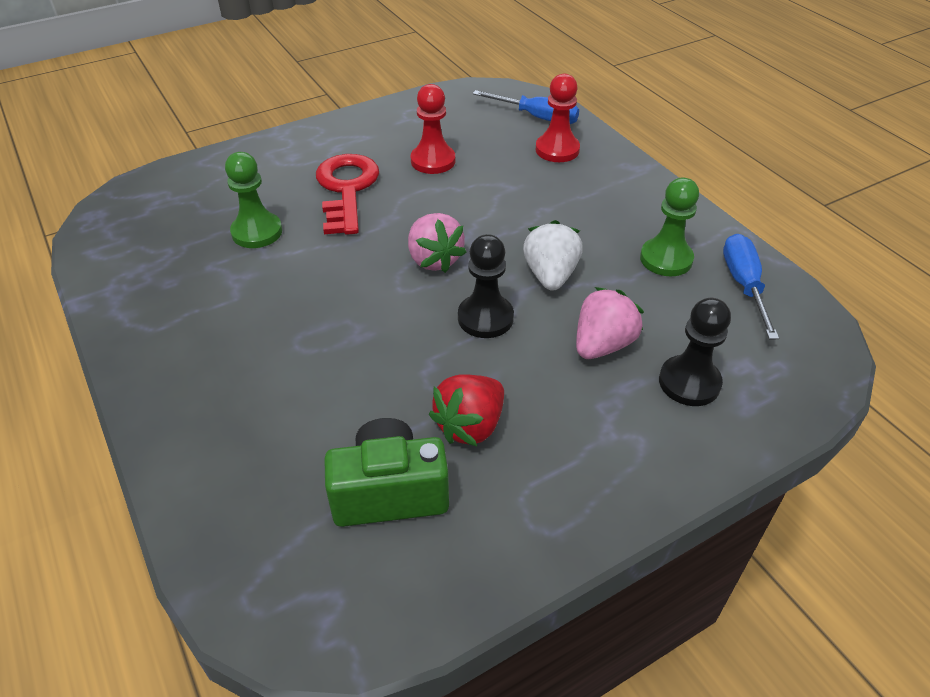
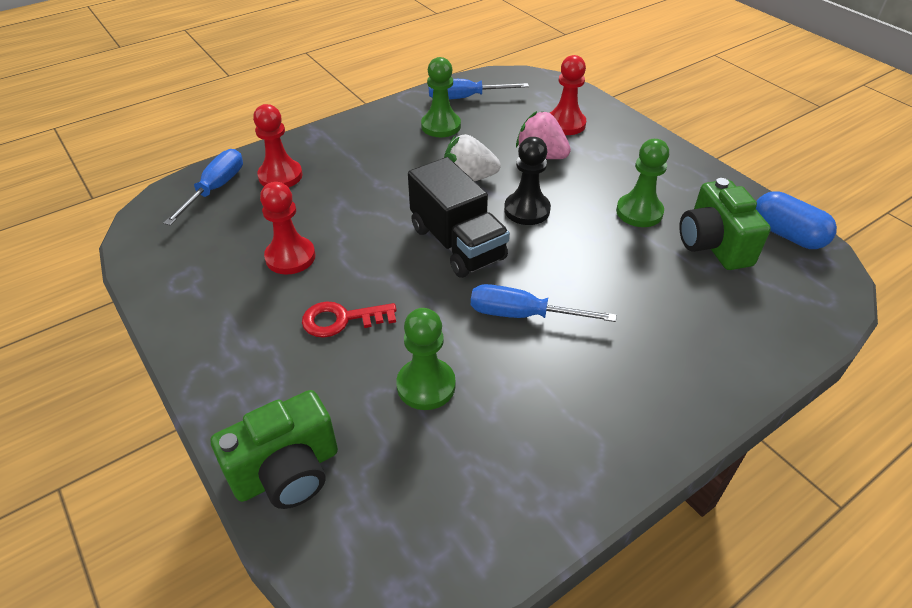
camera: 95 degrees left, 0 degrees up
(209, 169) = (287, 472): none -> green camera
(318, 296) = (522, 315): none -> blue screwdriver
(346, 189) = (341, 320): red key -> red key, size x0.63
(395, 600) = (786, 234): none -> blue capsule
(434, 260) = (457, 243): pink strawberry -> black truck
(470, 426) = (639, 212): red strawberry -> green pawn
(689, 382) = (565, 124): black pawn -> red pawn

